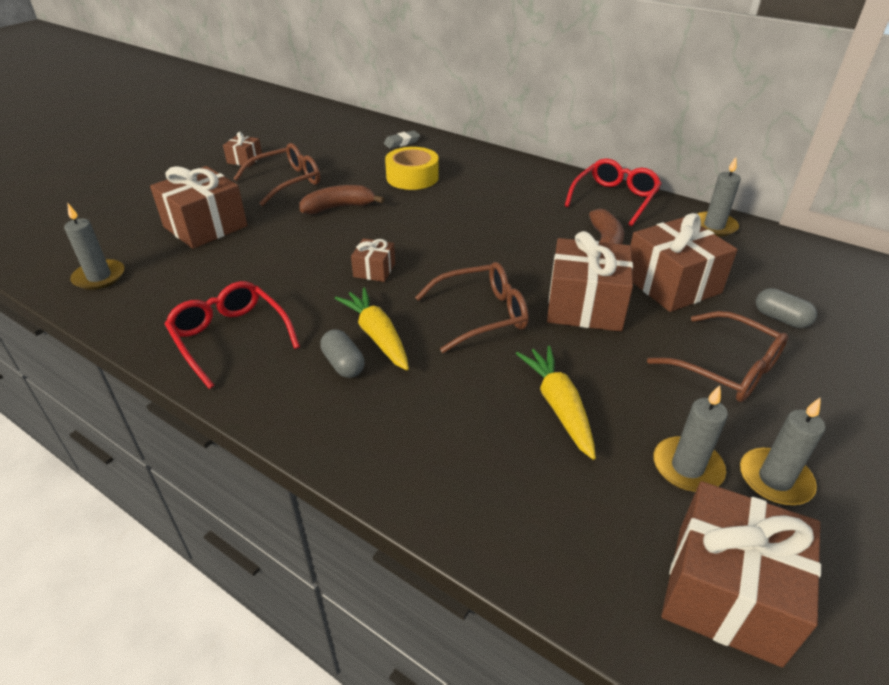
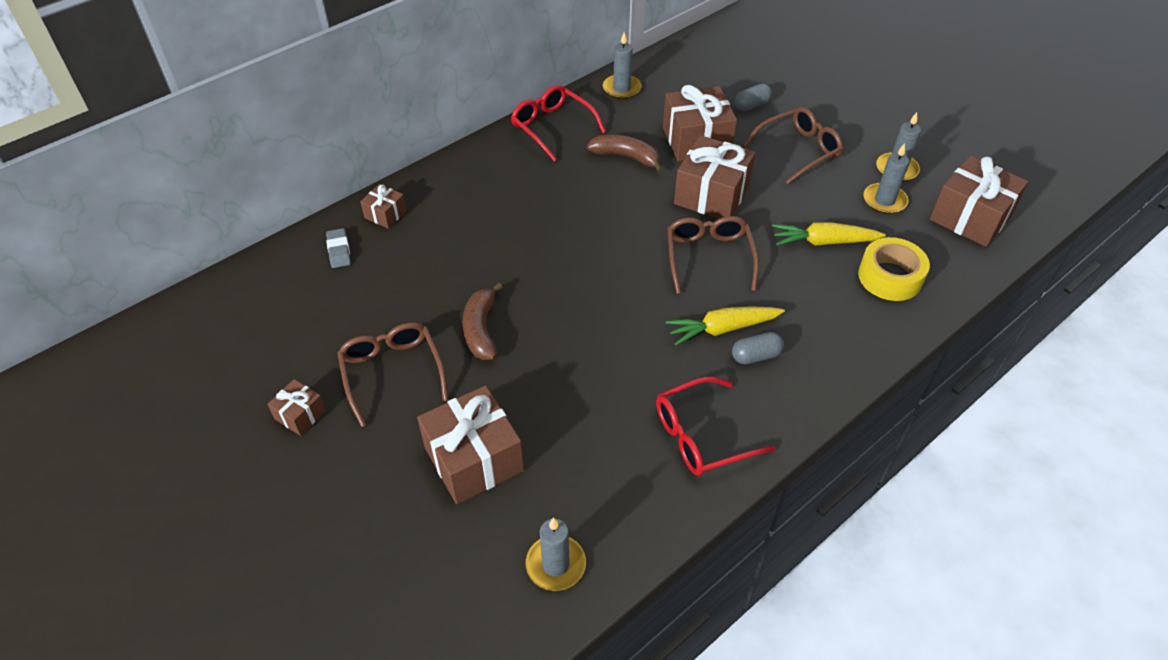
camera: 75 degrees left, 10 degrees up
(374, 270) = (619, 316): brown gift -> brown gift (385, 214)
(412, 177) = (438, 257): yellow tape -> yellow tape (890, 277)

